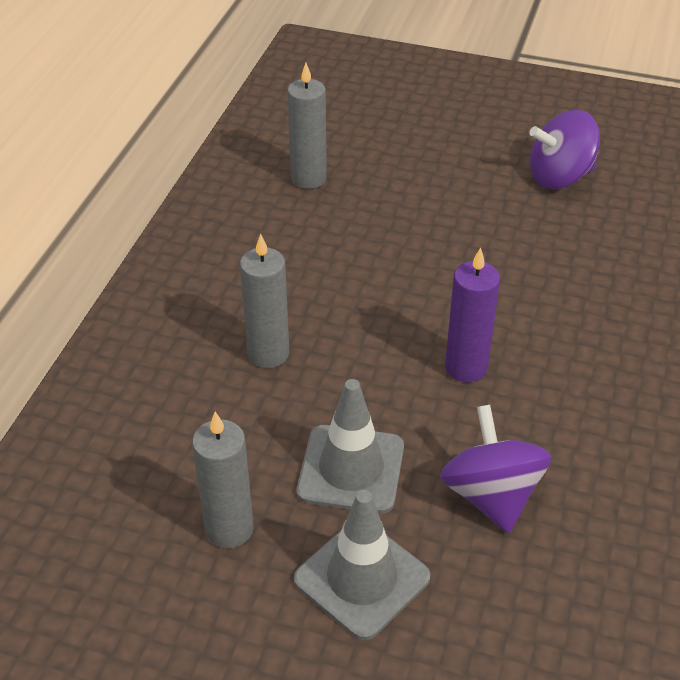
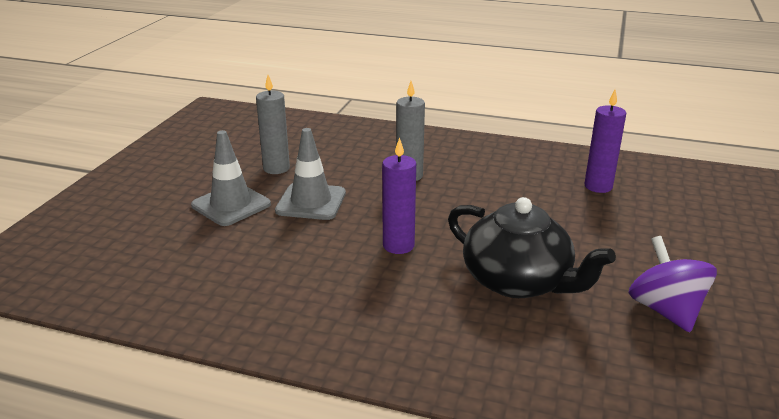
camera: 90 degrees right, 15 degrees down
(308, 178) = (598, 186): grey candle -> purple candle
(491, 495) = (279, 250): purple spinning top -> none
(528, 269) = (518, 281): none -> black teapot

